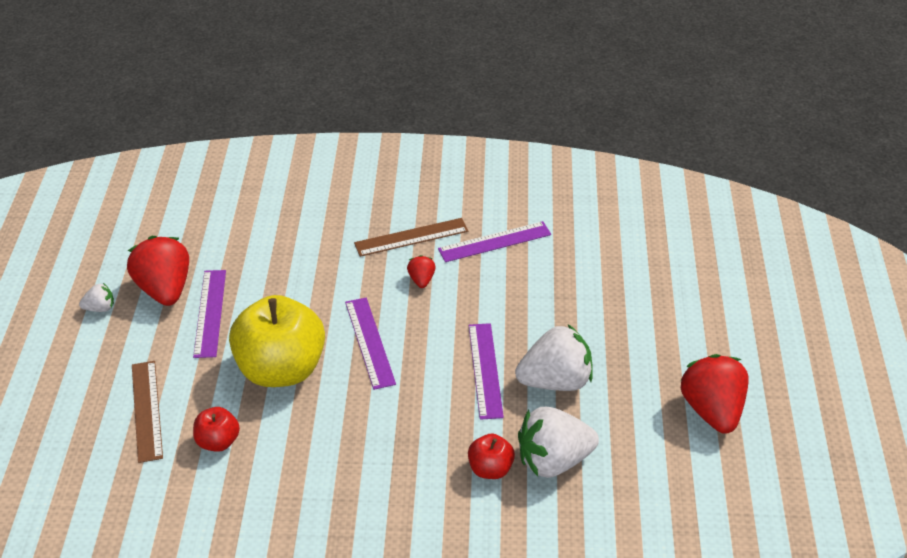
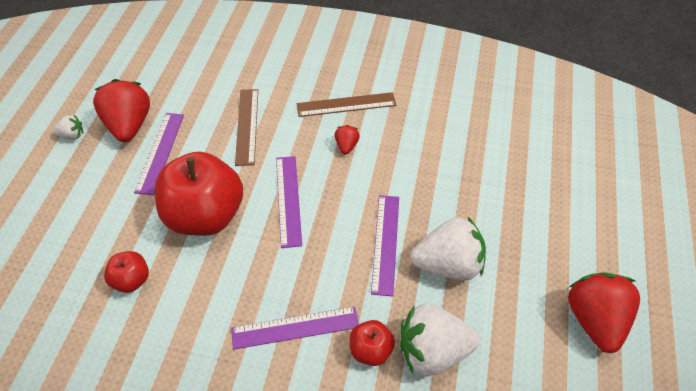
camera: 10 degrees right, 10 degrees up
(147, 410) = (80, 238): brown ruler -> brown ruler (247, 126)
(281, 369) = (205, 215): yellow apple -> red apple
(494, 242) = (417, 118): purple ruler -> purple ruler (295, 327)

